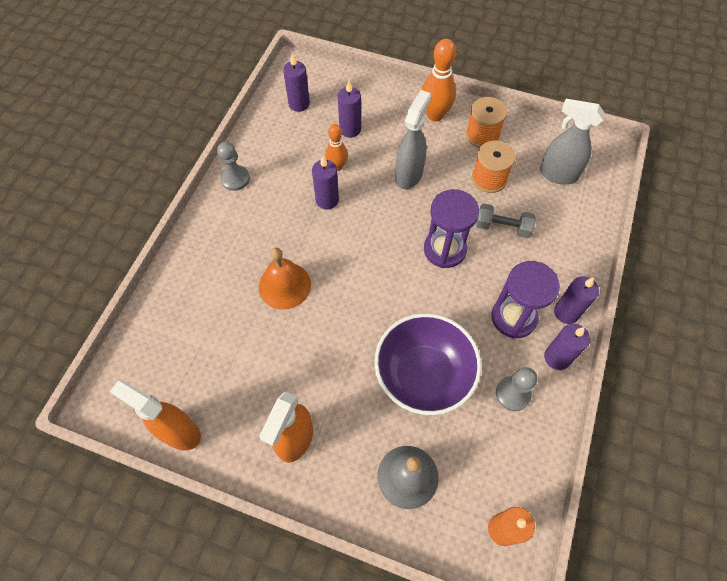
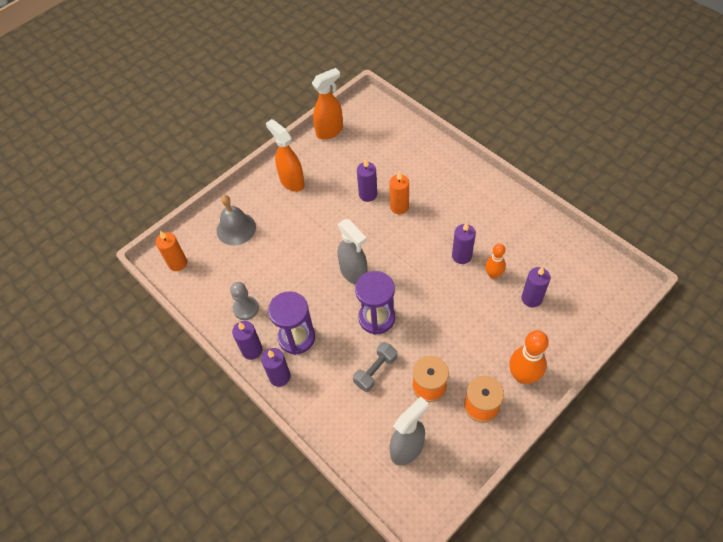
camera: 120 degrees right, 5 degrees down
(235, 179) = (509, 203): grey pawn -> none
(284, 285) = (399, 207): orange bell -> orange candle
(299, 104) = (577, 270): purple candle -> purple candle (368, 194)
(409, 175) = (461, 324): grey spray bottle -> grey spray bottle (354, 273)
(423, 375) = (289, 262): purple bowl -> none

